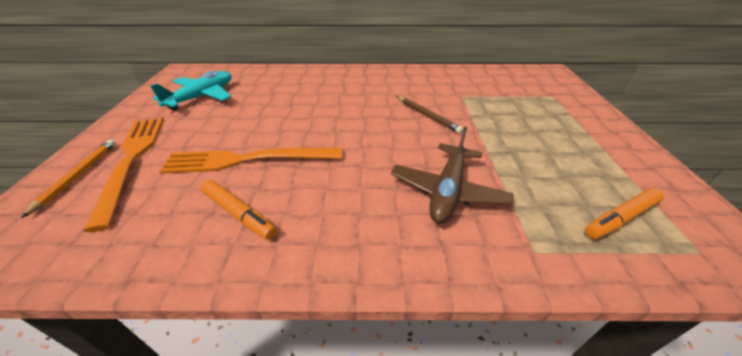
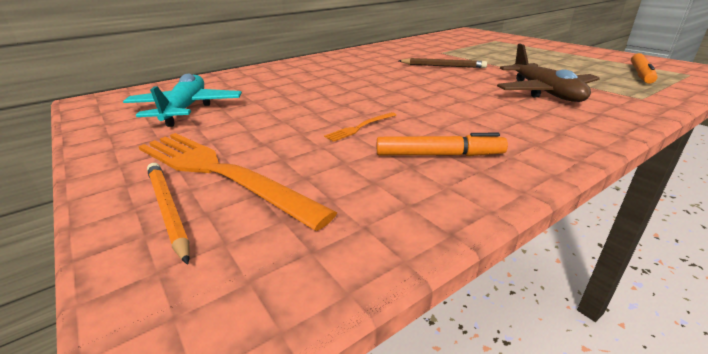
camera: 35 degrees left, 10 degrees down
(248, 160) = (360, 127): orange fork -> orange fork, size x0.41

